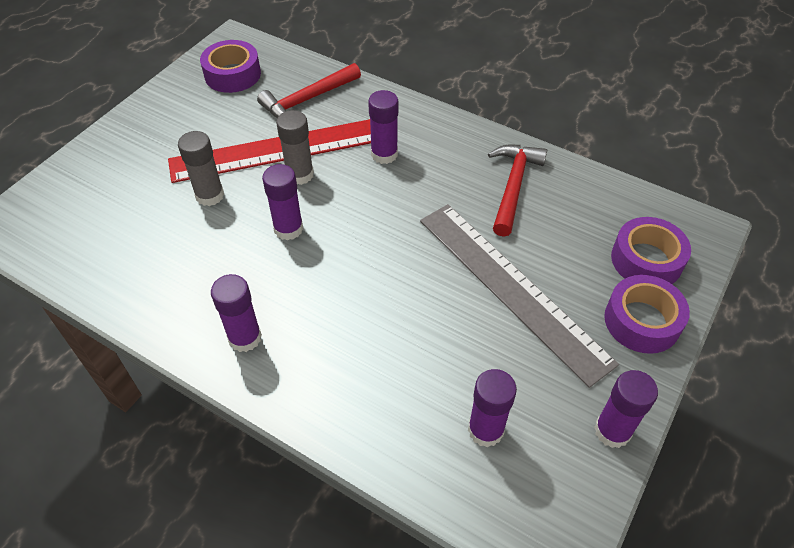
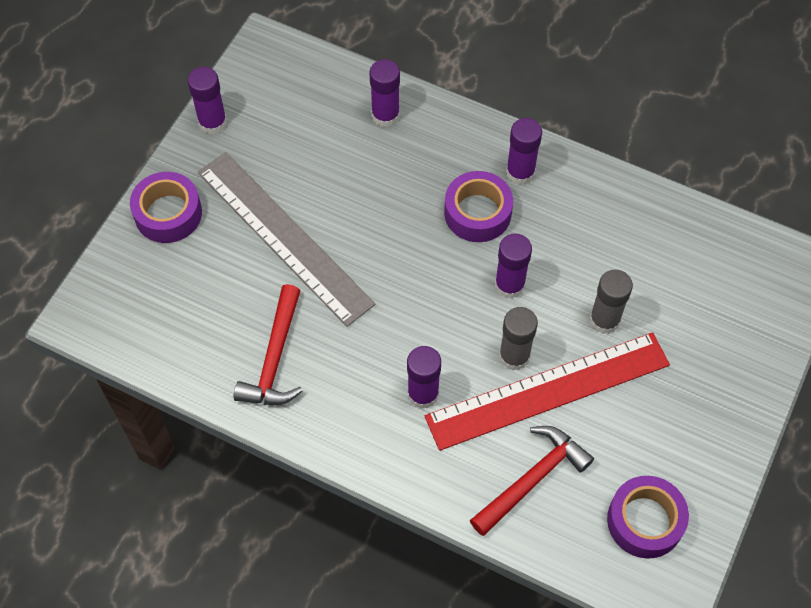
camera: 175 degrees right, 10 degrees up
(485, 430) = (312, 116): purple glue stick -> purple glue stick (385, 115)
(646, 260) = (149, 276): purple tape -> purple tape (477, 213)

